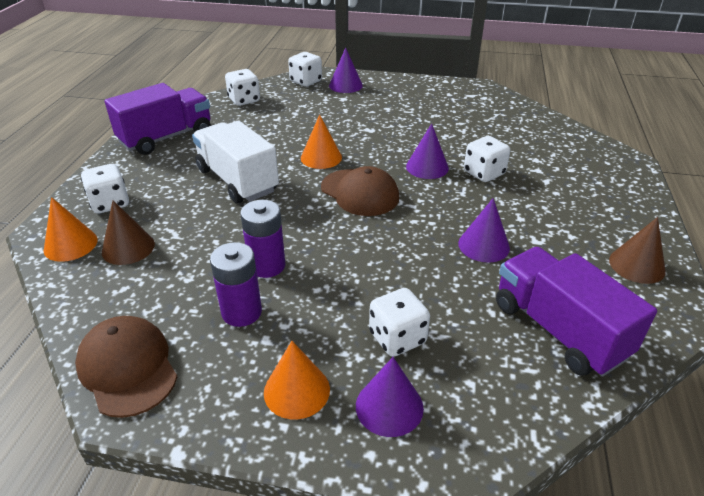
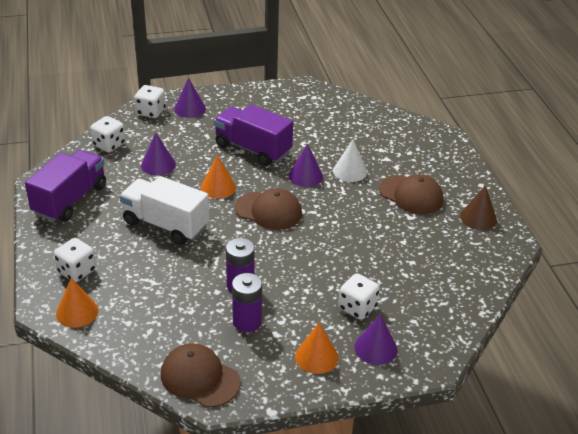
camera: 25 degrees left, 0 degrees up
(128, 248) = (125, 301): brown cone -> none
(483, 245) = (378, 230): purple cone -> purple cone (158, 164)
(484, 173) = (350, 171): white dice -> white cone
(550, 216) = (411, 195): none -> brown cap
(558, 330) = (449, 274): purple truck -> purple truck (253, 149)

